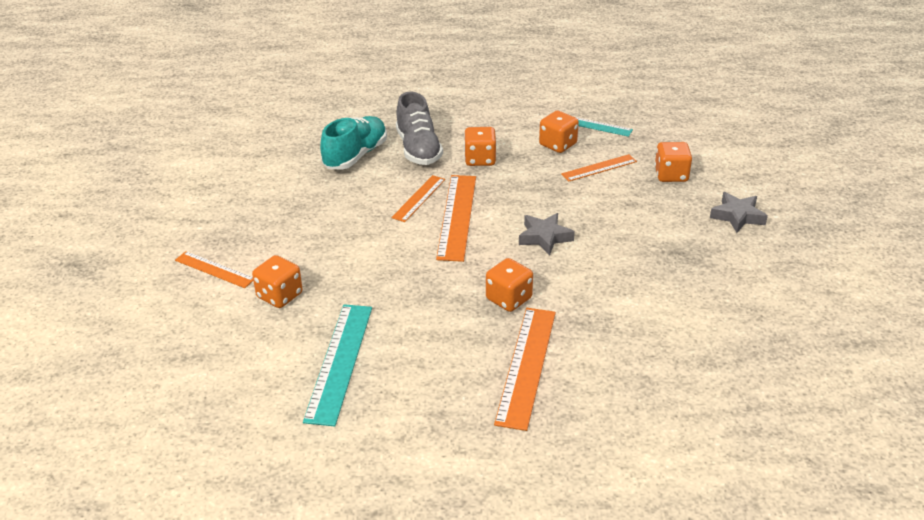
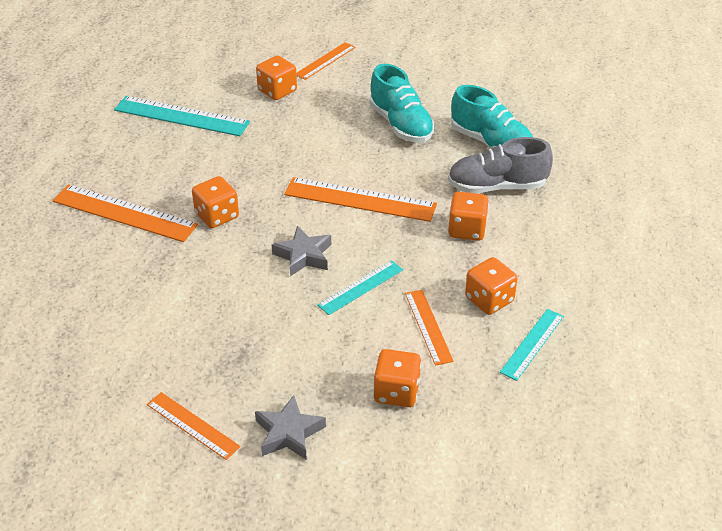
camera: 100 degrees right, 5 degrees up
(334, 206) = (401, 124): none -> turquoise shoe
(419, 198) = (400, 178): orange ruler -> orange ruler (192, 425)
(570, 203) = (360, 287): none -> turquoise ruler

